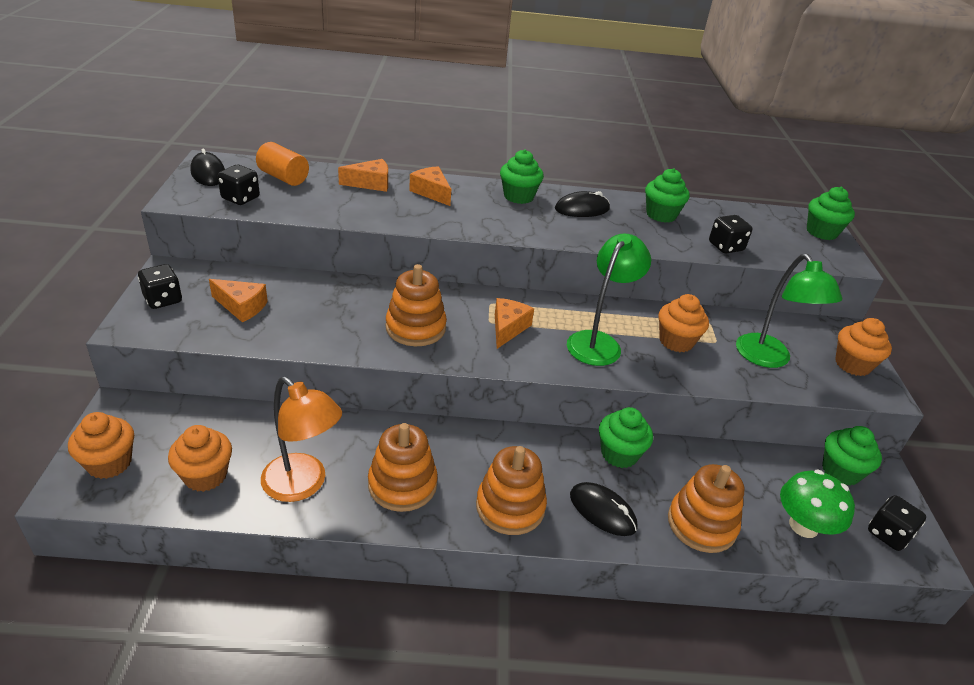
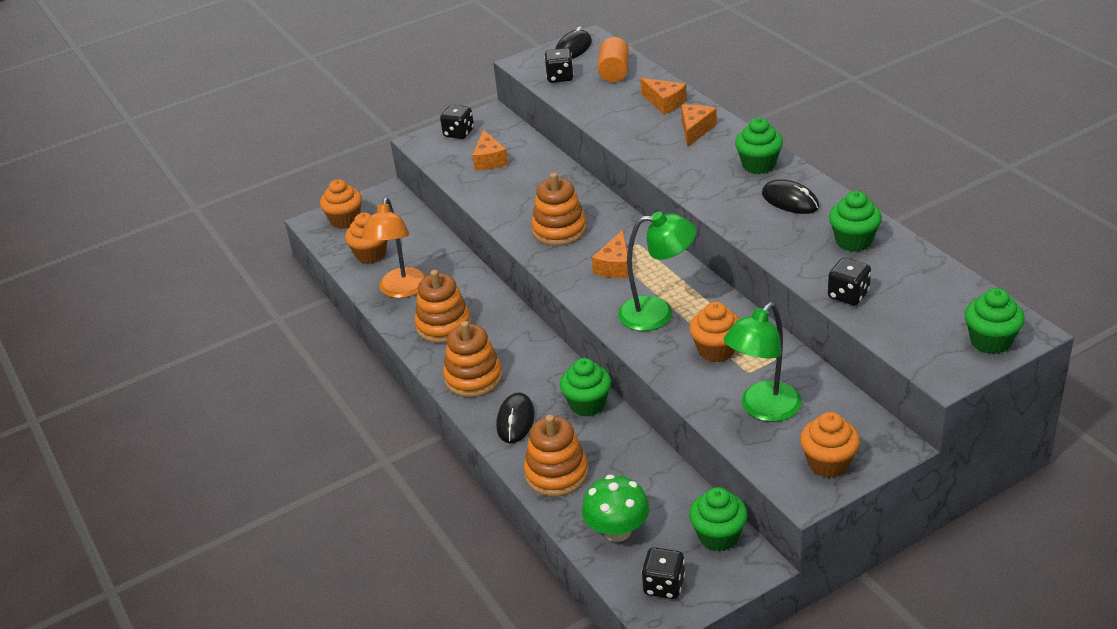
camera: 65 degrees right, 0 degrees up
(508, 328) = (615, 266): orange cheese -> orange cheese turned 120 degrees clockwise

